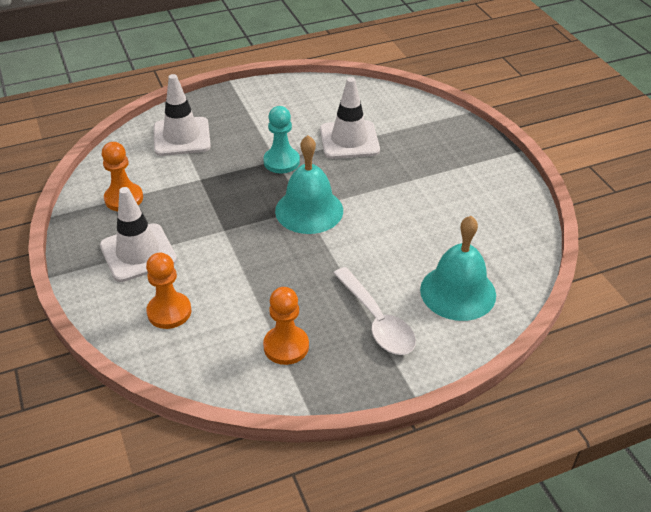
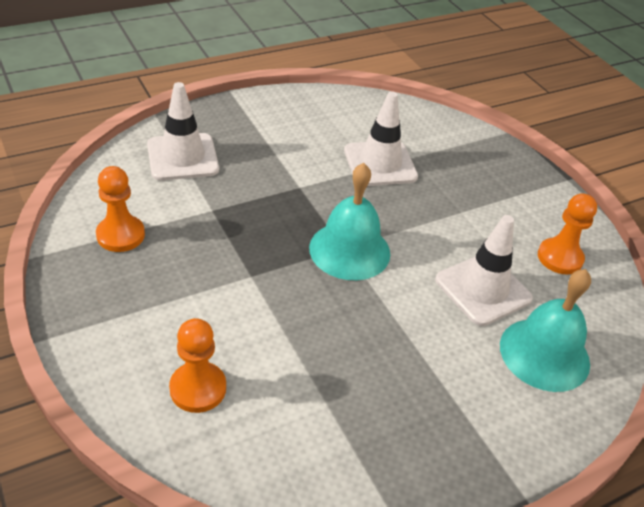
camera: 10 degrees left, 0 degrees up
(138, 253) = (147, 307): white traffic cone -> white traffic cone (483, 289)
(281, 162) = (306, 189): turquoise pawn -> none
(286, 346) = (354, 433): orange pawn -> orange pawn (560, 258)
(377, 321) = (458, 394): white spoon -> none

